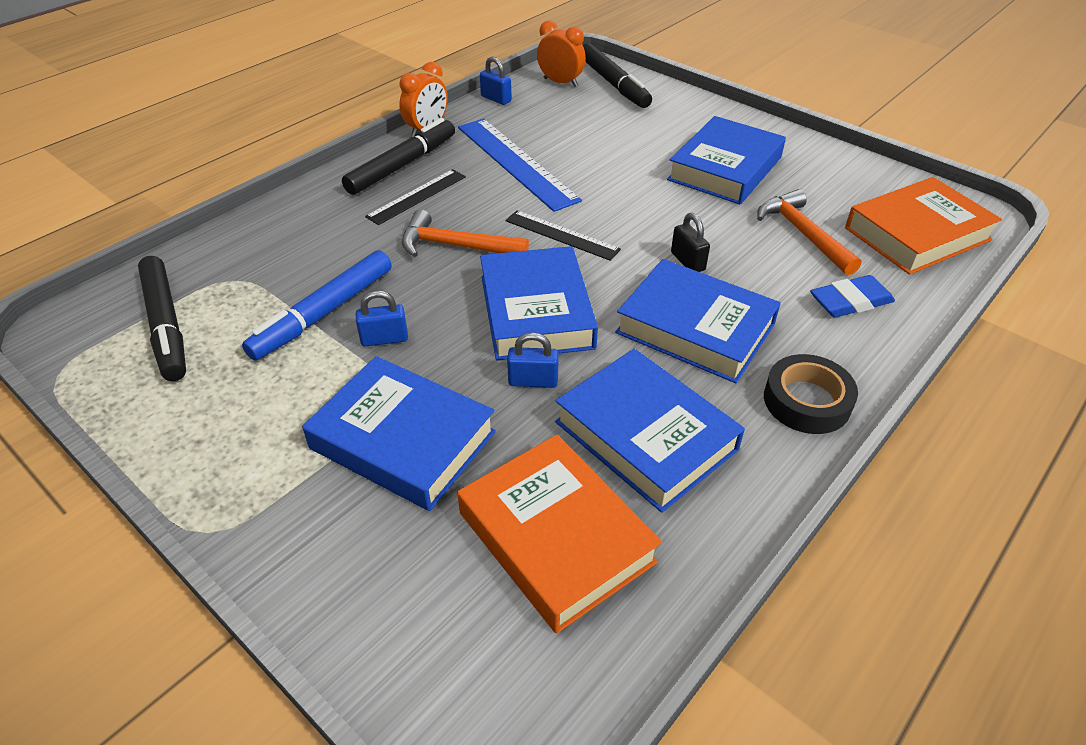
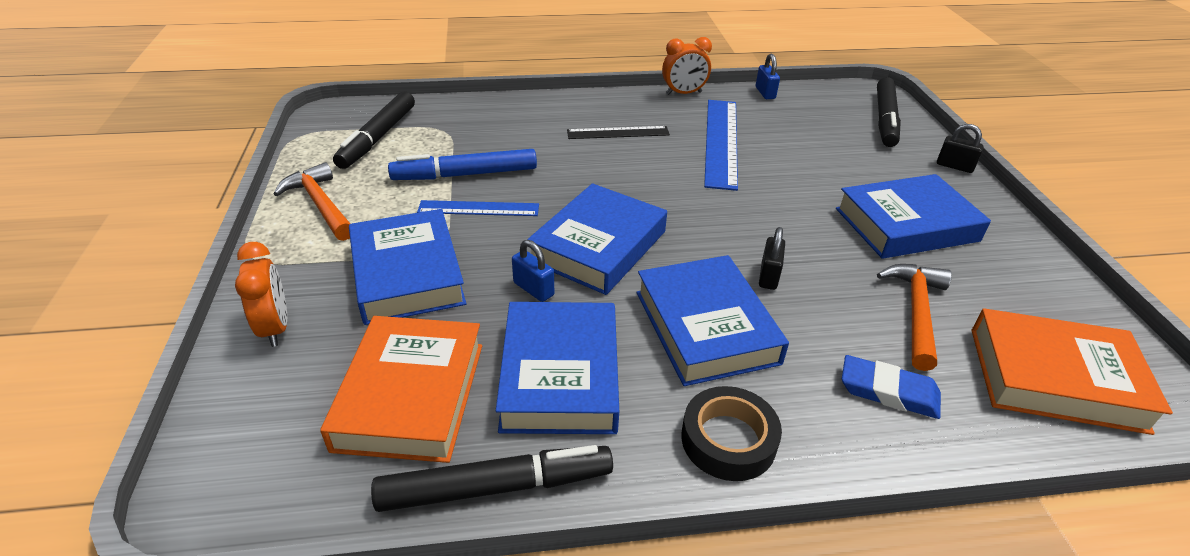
camera: 40 degrees right, 5 degrees down
(384, 339) = (478, 209): blue padlock -> blue ruler
(402, 165) = (635, 109): black marker -> black marker (496, 487)
(455, 246) = (601, 176): orange hammer -> orange hammer (320, 204)
(560, 82) = (836, 101): orange clock -> orange clock (275, 328)
(562, 235) = (689, 206): black ruler -> none
(702, 104) = (954, 166): none -> black padlock

